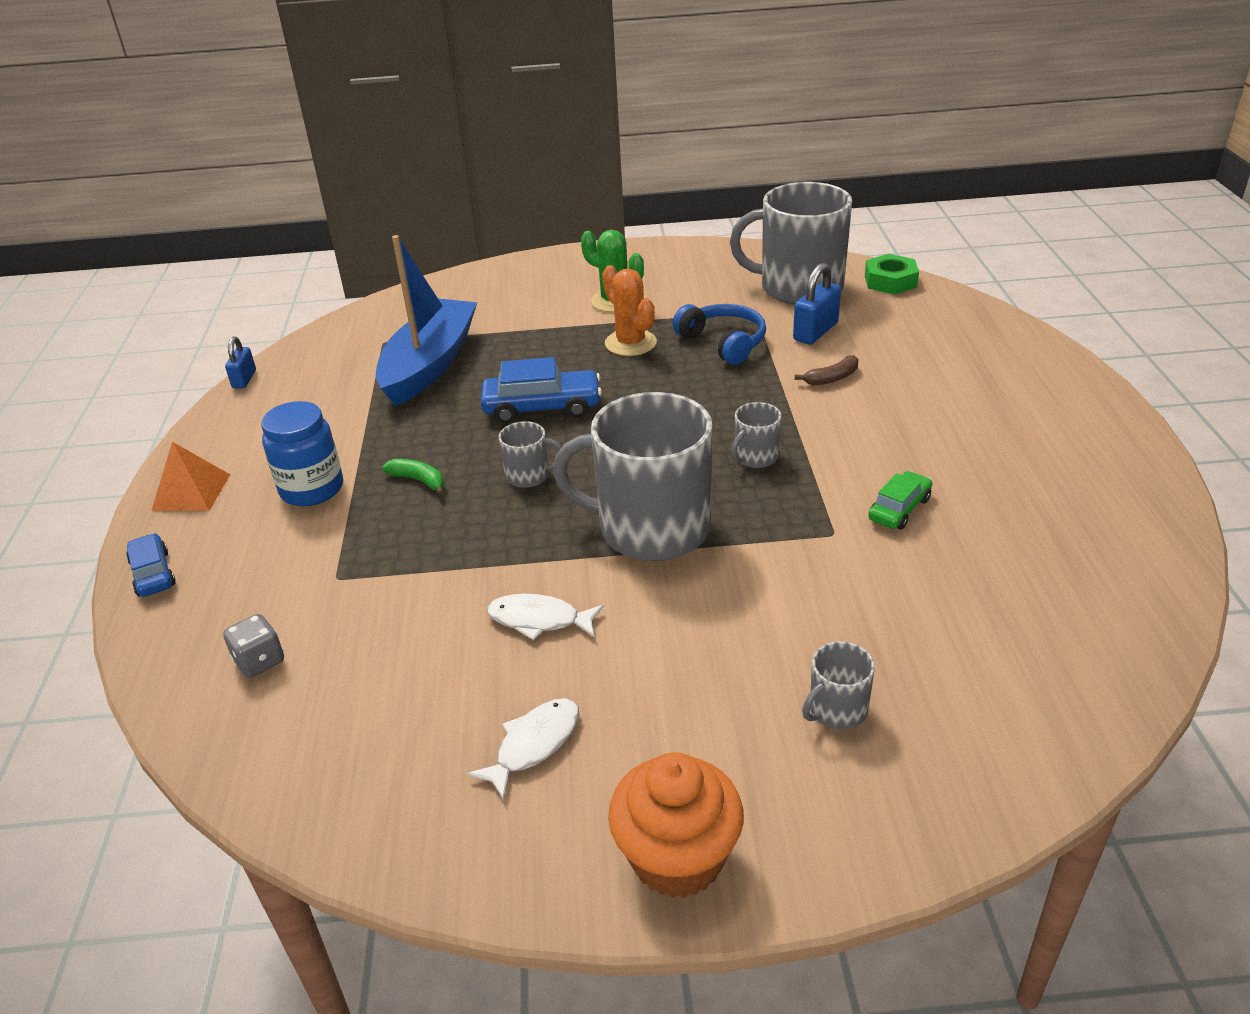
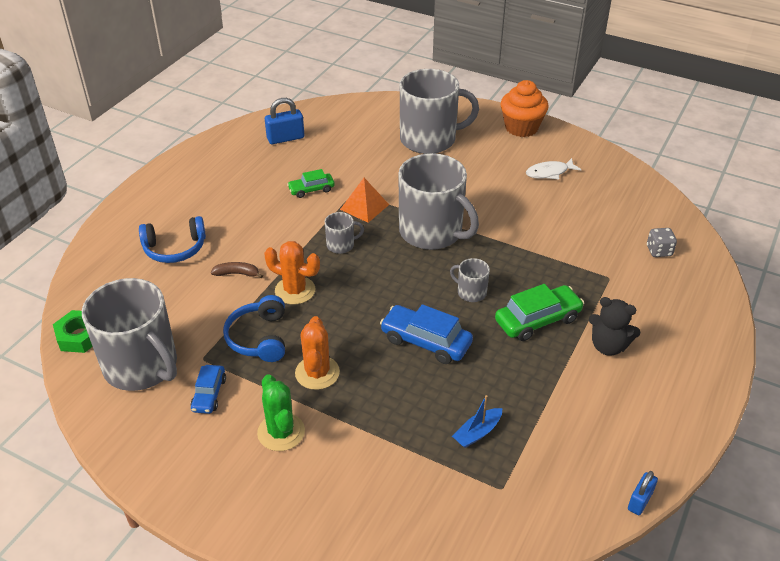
camera: 150 degrees left, 5 degrees up
(153, 573) = (717, 327): blue car -> blue car (209, 394)
(191, 492) = (692, 383): orange pyramid -> orange pyramid (364, 207)
(312, 489) = (608, 346): blue jar -> black teddy bear
(419, 480) = (537, 320): green banana -> green car
(430, 364) = (477, 433): blue boat -> blue boat, size x0.40
(539, 620) = (517, 214): white fish -> none
(744, 391) = (295, 290): none -> orange cactus
(815, 332) = (193, 315): blue padlock -> blue padlock (285, 138)
(836, 710) = (429, 139): grey mug -> grey mug, size x2.32
(941, 370) = (175, 248): none -> blue headphones

